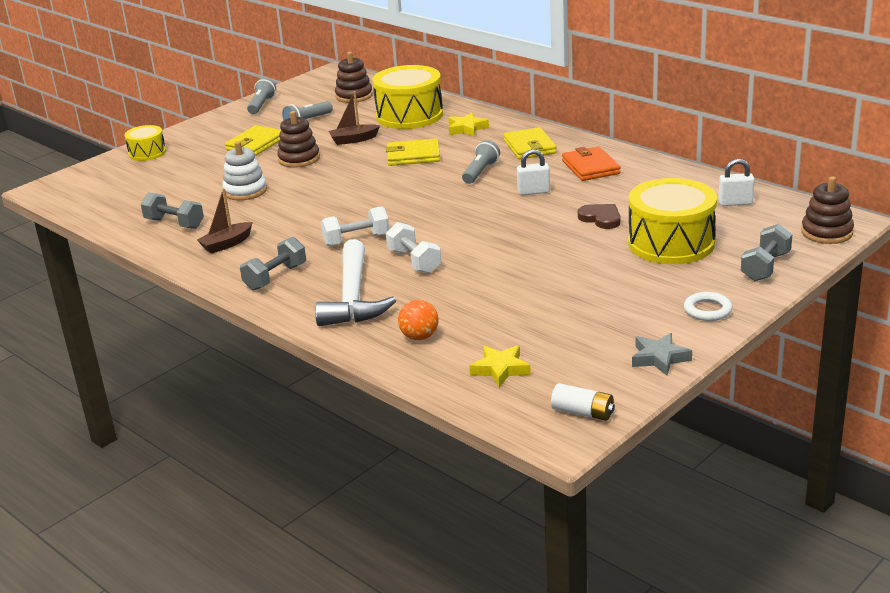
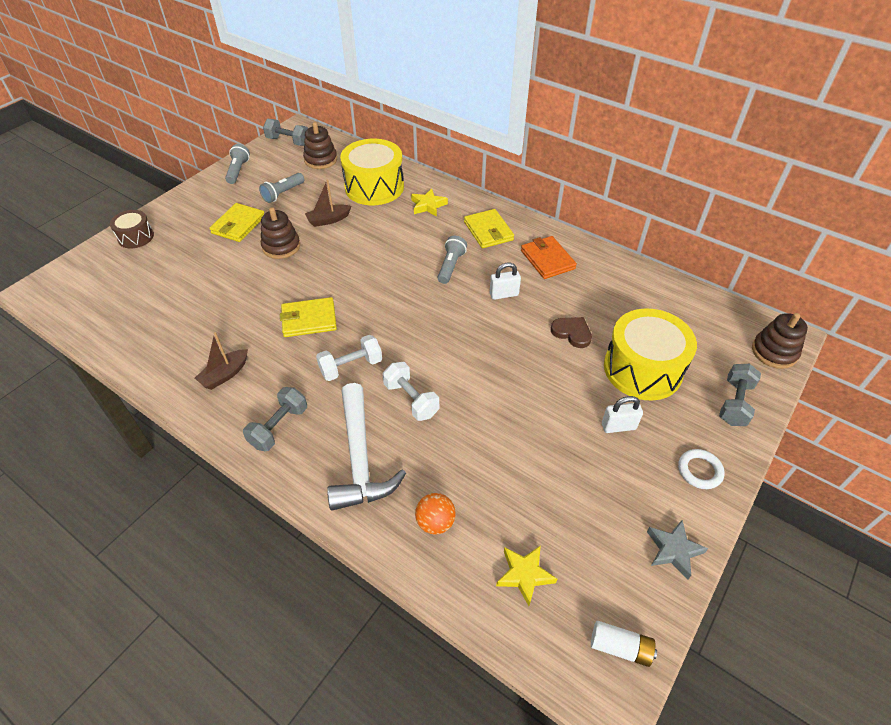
camera: 10 degrees left, 20 degrees up
(147, 153) = (136, 237): yellow drum -> brown drum
(174, 223) = (170, 343): grey dumbbell -> grey dumbbell (288, 141)
(245, 191) = (235, 293): white stacking toy -> none
(413, 156) = (386, 243): yellow wallet -> yellow wallet (309, 320)
(735, 203) = (684, 310): white padlock -> white padlock (618, 426)

